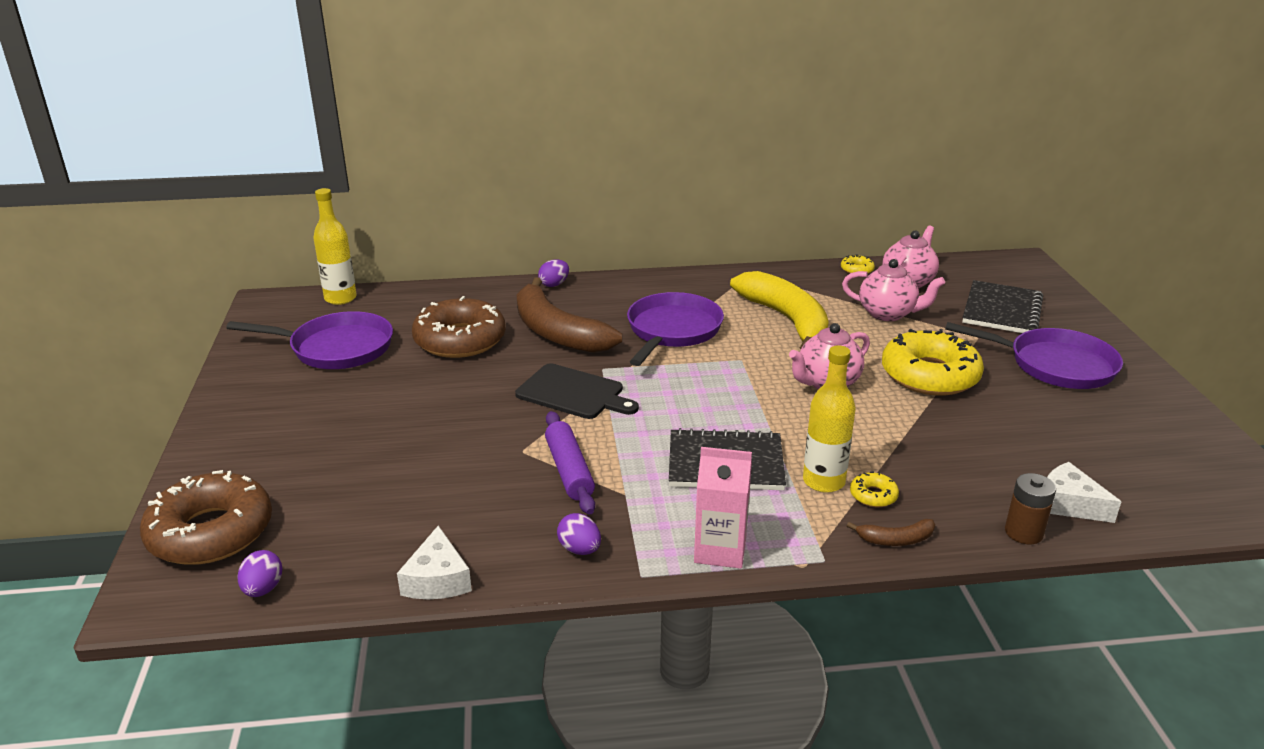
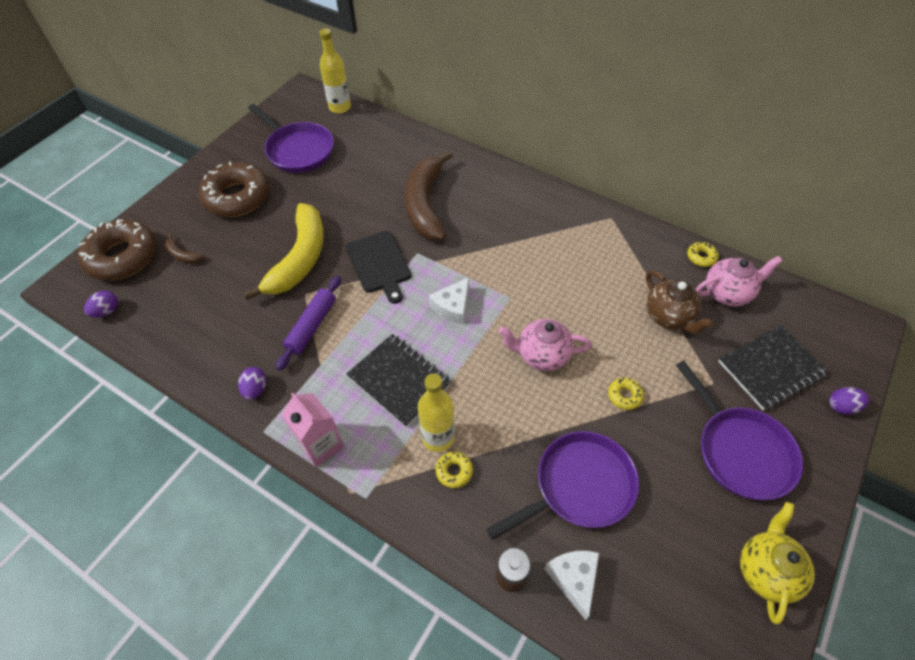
camera: 40 degrees right, 25 degrees up
(437, 579) = (176, 360): white cheese -> white cheese (453, 306)
(460, 340) = (365, 180): brown donut -> brown donut (237, 197)
(554, 284) = (470, 158): purple egg -> purple egg (842, 406)
(672, 331) = (496, 244): purple pan -> purple pan (579, 486)
(786, 320) = (584, 279): yellow banana -> yellow banana (300, 258)
(887, 314) = (669, 316): pink teapot -> brown teapot
(896, 539) = (424, 516): brown banana -> brown banana (183, 255)
(929, 375) = (624, 396): yellow donut -> yellow donut, size x0.41
(1171, 420) = (766, 570): none -> yellow teapot

